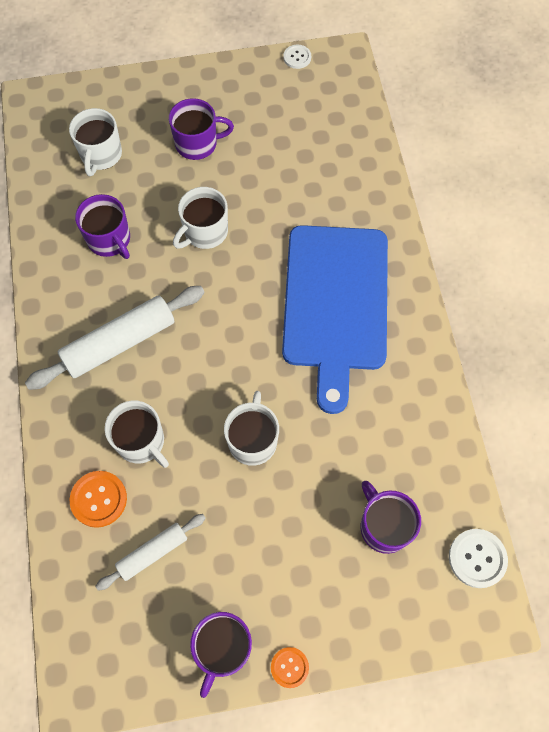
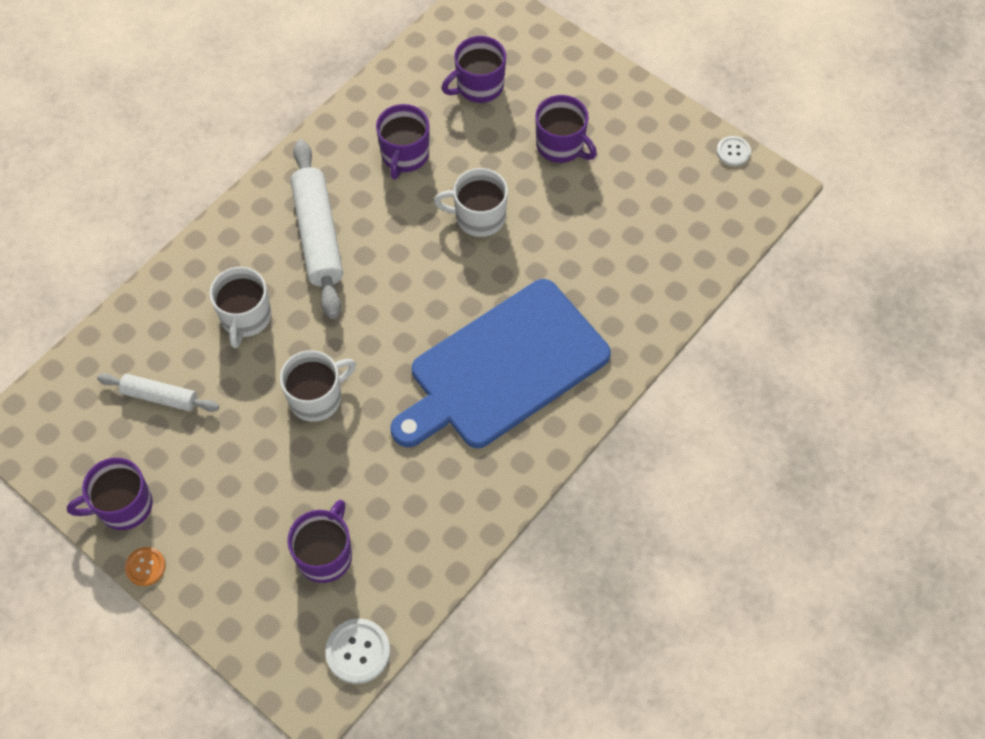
camera: 50 degrees right, 5 degrees down
(99, 499) = (172, 325): orange button -> none
(101, 155) = (478, 86): white mug -> purple mug
(120, 343) = (318, 235): white rolling pin -> white rolling pin turned 60 degrees clockwise

